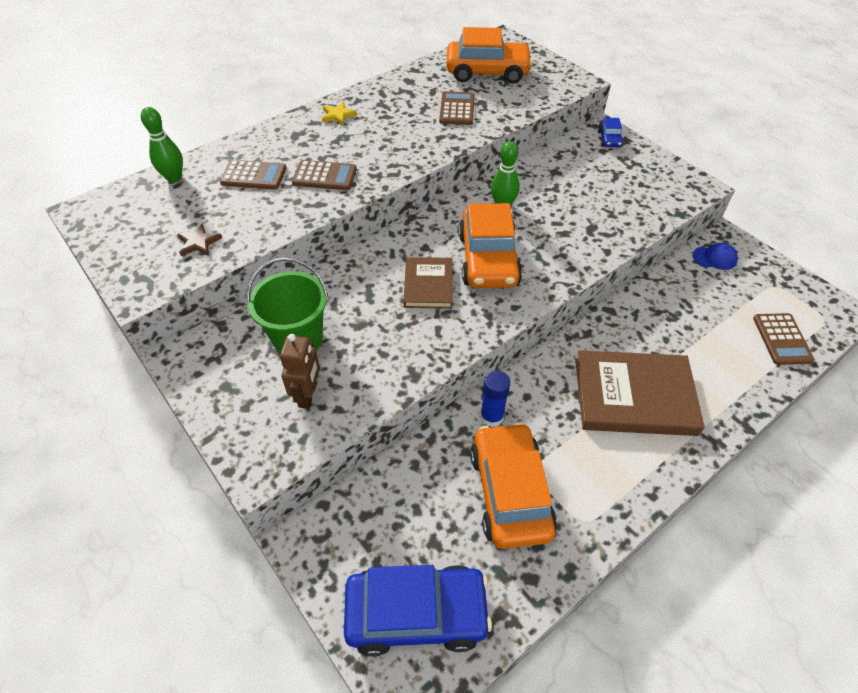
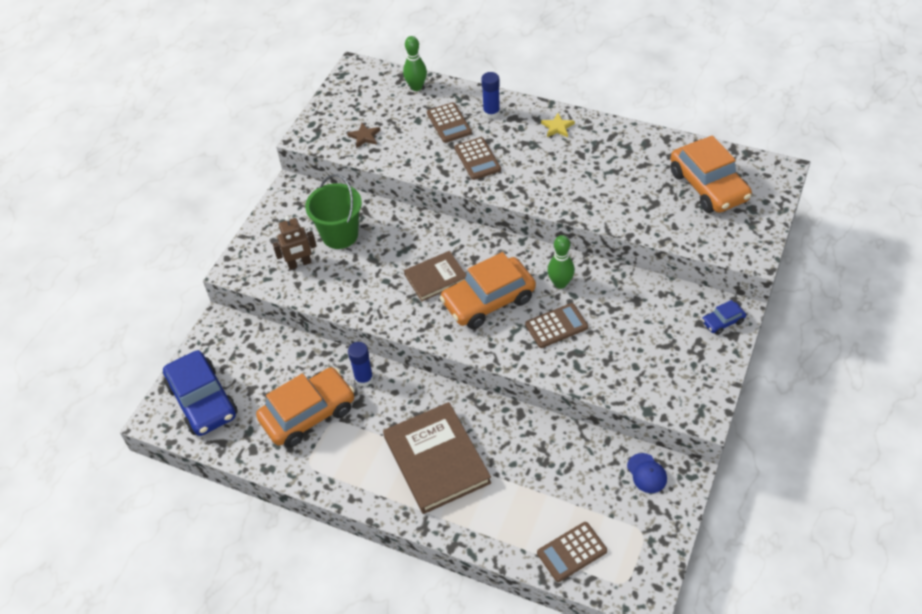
camera: 65 degrees right, 0 degrees up
(273, 144) = (491, 113): none -> blue glue stick
(457, 109) = (630, 192): brown calculator -> brown calculator (556, 326)

